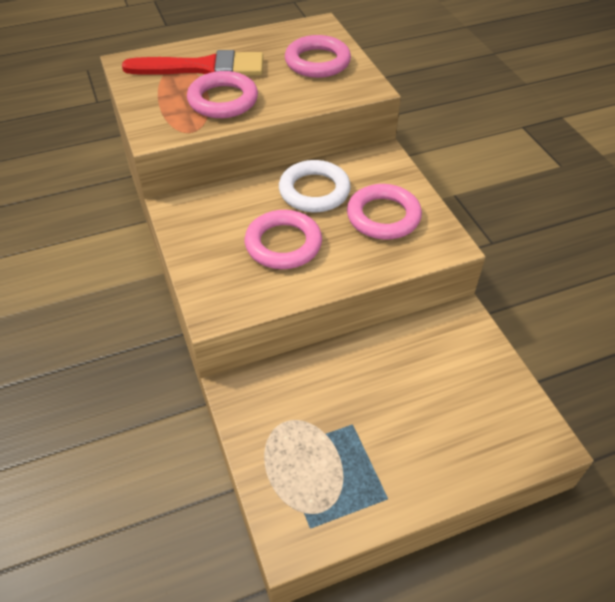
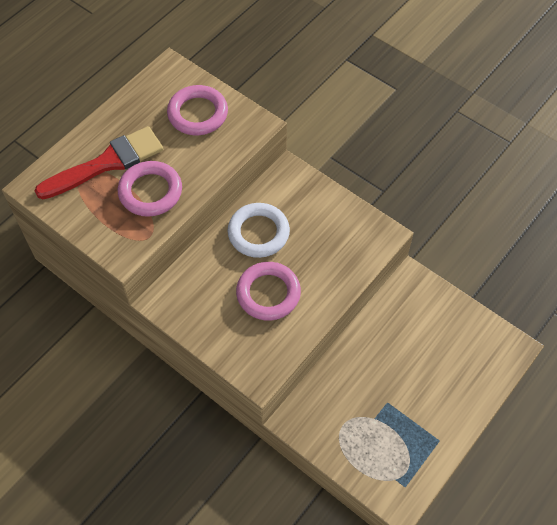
camera: 30 degrees left, 10 degrees up
(383, 216) = (324, 232): pink ring -> none

